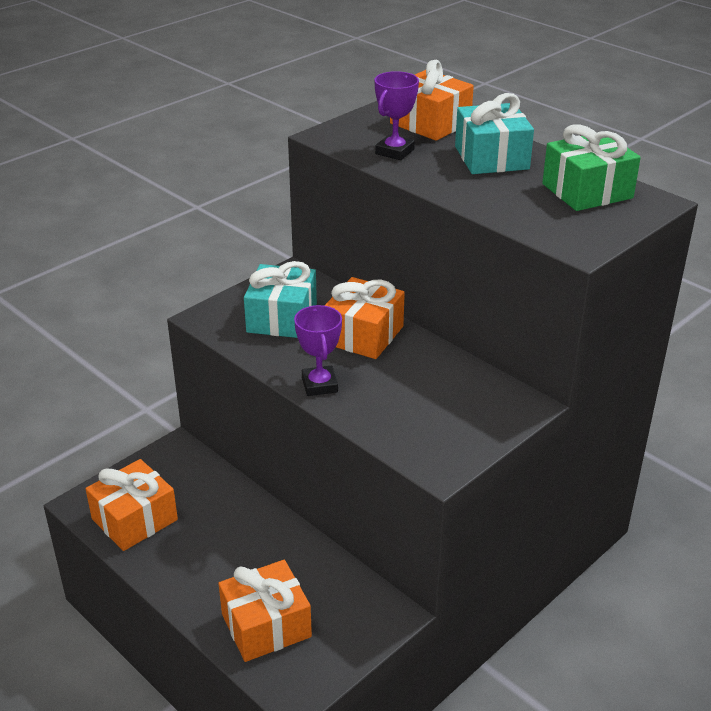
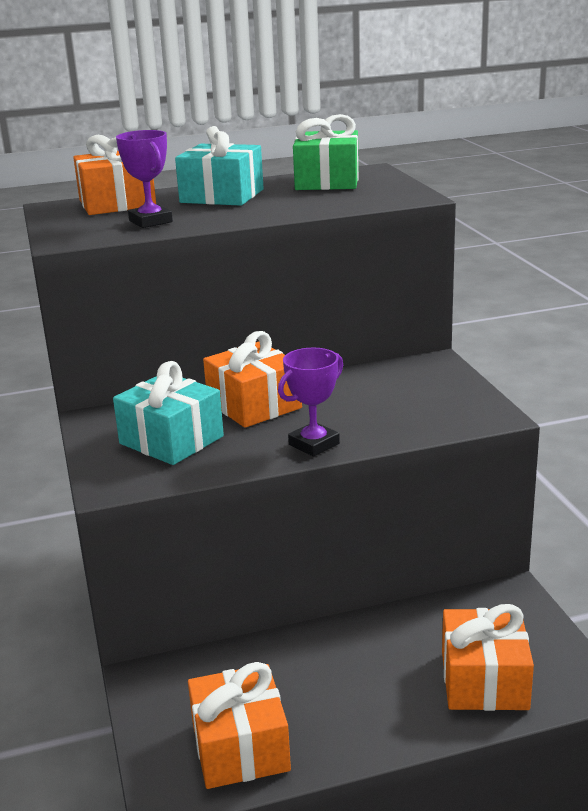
camera: 60 degrees left, 10 degrees down
(319, 385) = (314, 444): purple trophy -> purple trophy turned 60 degrees counterclockwise

